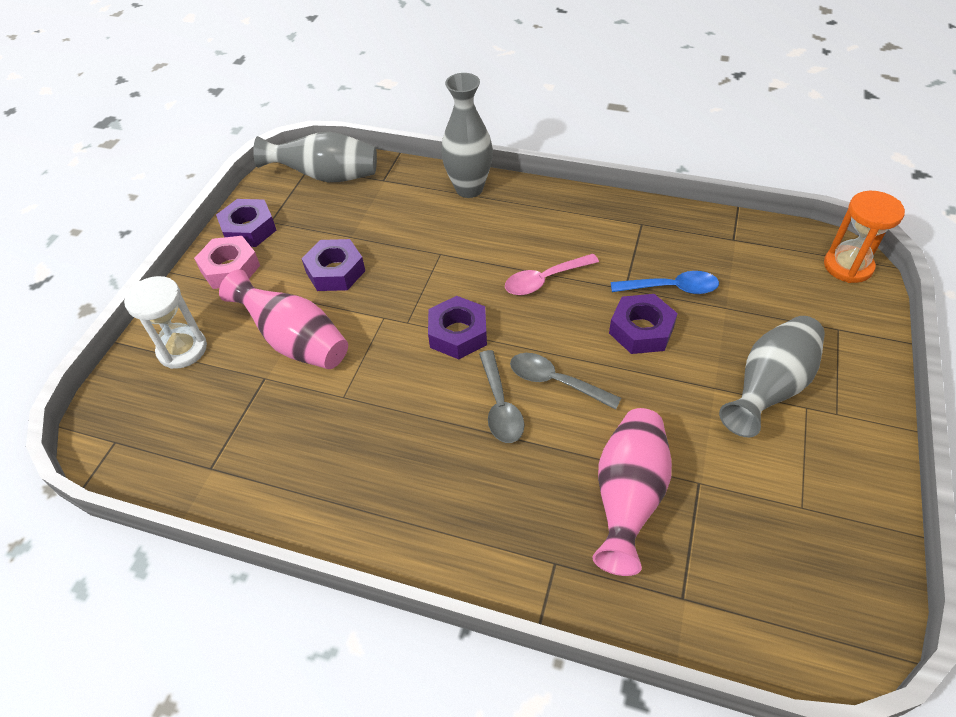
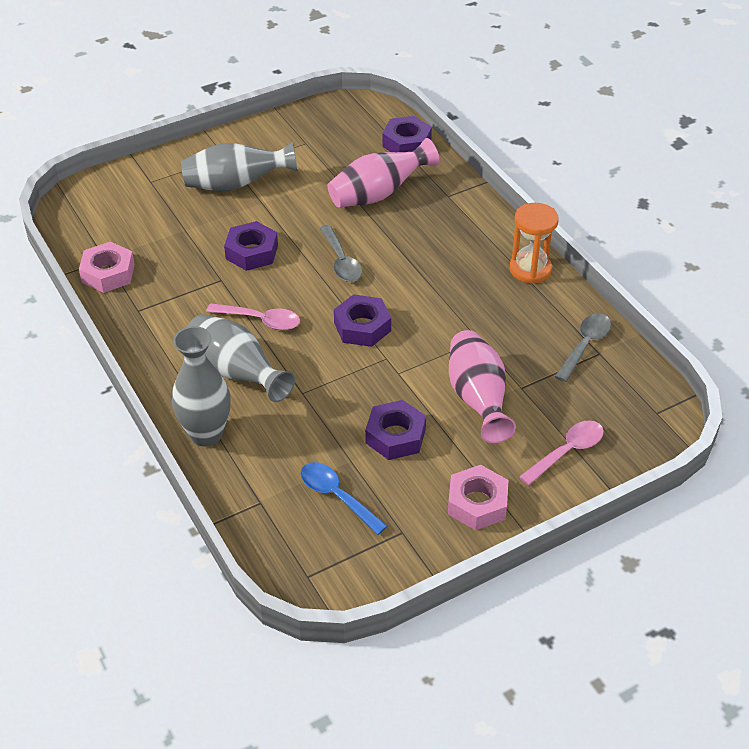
camera: 140 degrees left, 5 degrees down
(182, 349) = (567, 452): white hourglass -> pink spoon
(249, 229) = (428, 537): purple nut -> purple nut (406, 143)
(326, 176) = (303, 548): grey vase -> grey vase (237, 372)
(500, 406) = (389, 271): grey spoon -> grey spoon (585, 345)
(671, 288) = (195, 260): blue spoon -> blue spoon (337, 496)
(710, 231) = (108, 273): none -> pink nut
(848, 266) = (79, 200): orange hourglass -> orange hourglass (530, 269)

